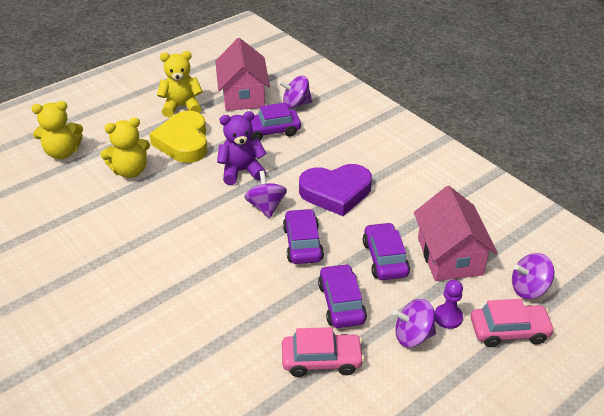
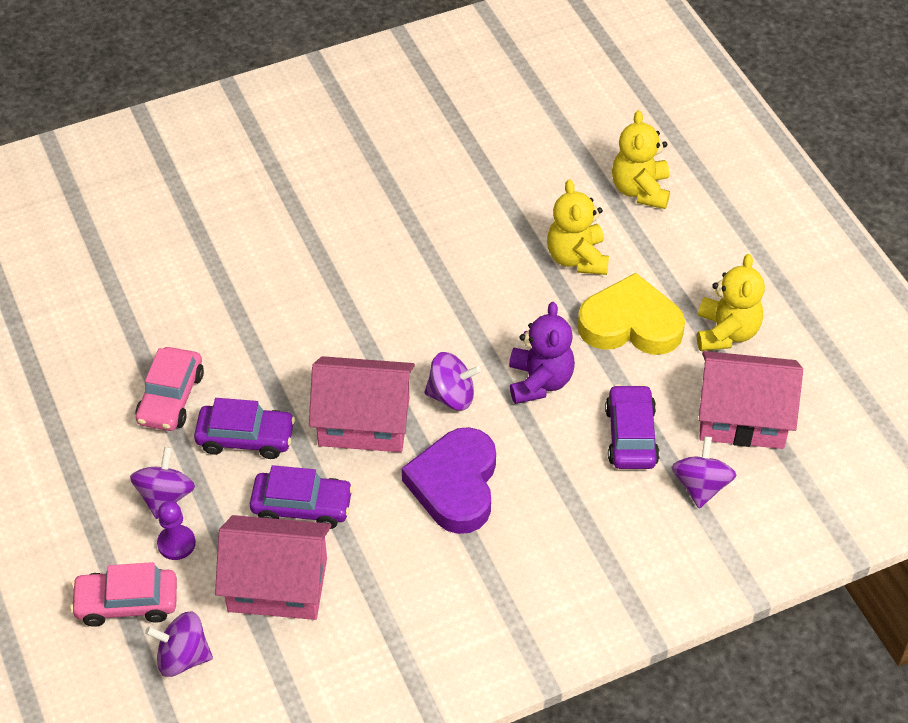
camera: 105 degrees right, 10 degrees up
(303, 243) = (364, 422): purple car -> pink house
(509, 331) = (127, 603): pink car -> pink car turned 75 degrees clockwise
(529, 288) = (183, 657): purple spinning top -> purple spinning top turned 90 degrees counterclockwise

